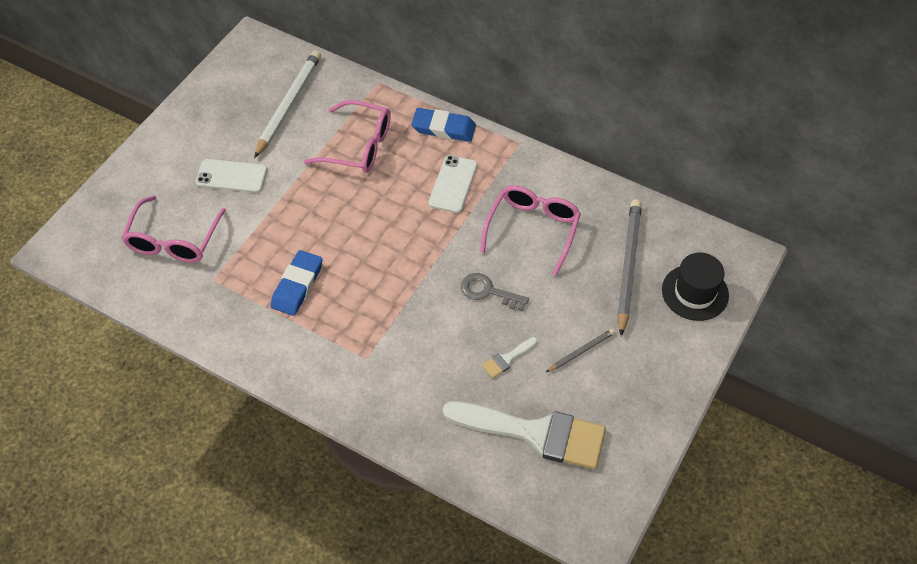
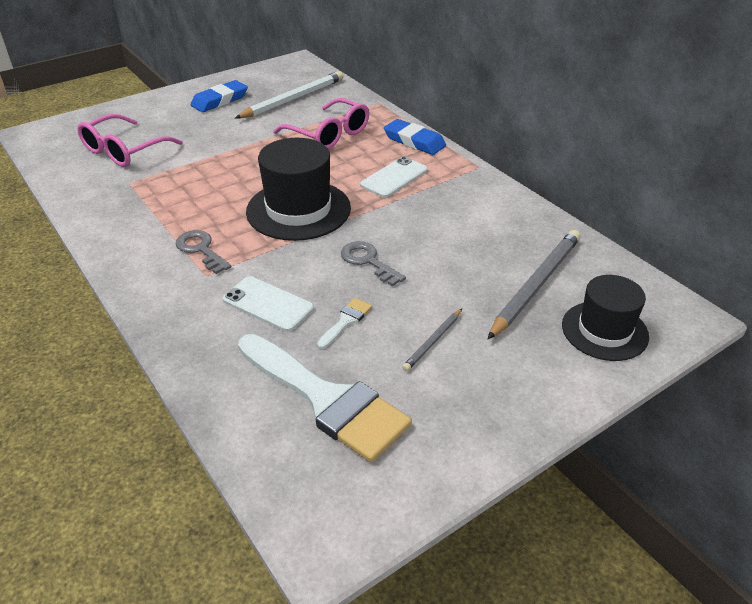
camera: 25 degrees right, 15 degrees down
(231, 176) = (208, 126): white phone -> white phone (268, 304)
(297, 285) = (193, 206): blue eraser -> blue eraser (220, 100)
(342, 333) = (201, 250): none -> grey key
(394, 255) = (298, 210): none -> black hat
(507, 359) = (346, 321): white brush -> white brush turned 135 degrees clockwise
(532, 230) = (449, 229): pink glasses -> none
(581, 351) = (433, 341): grey pencil -> grey pencil turned 135 degrees clockwise

